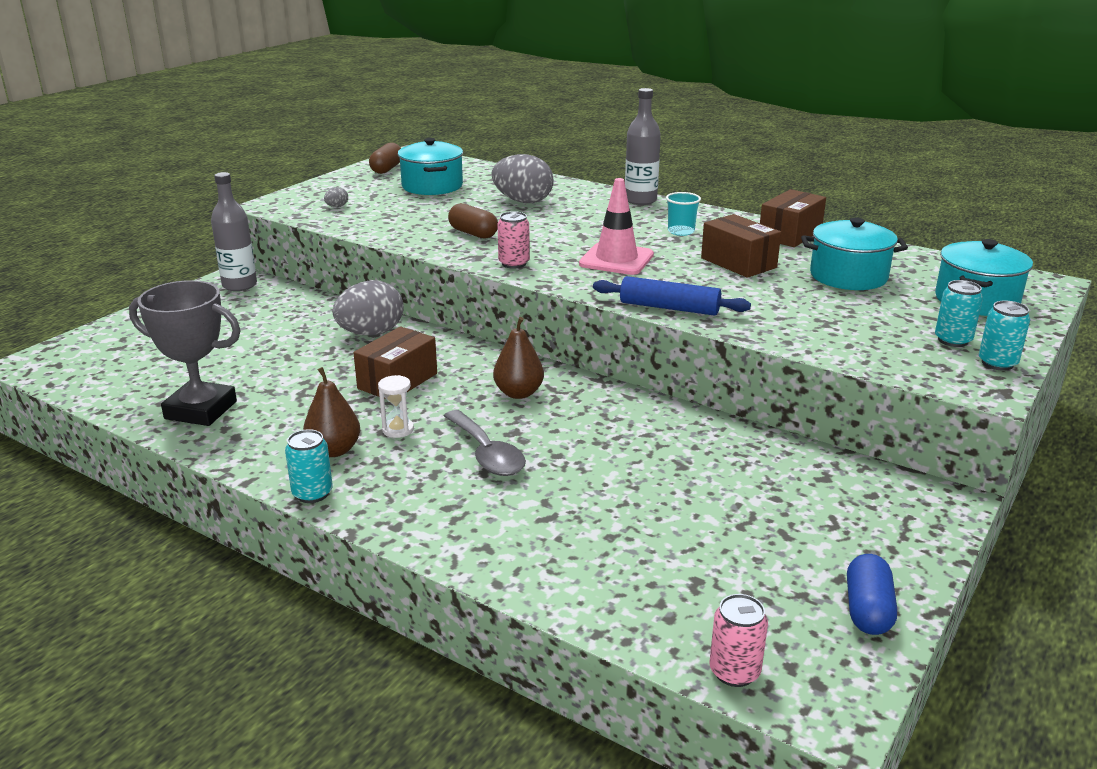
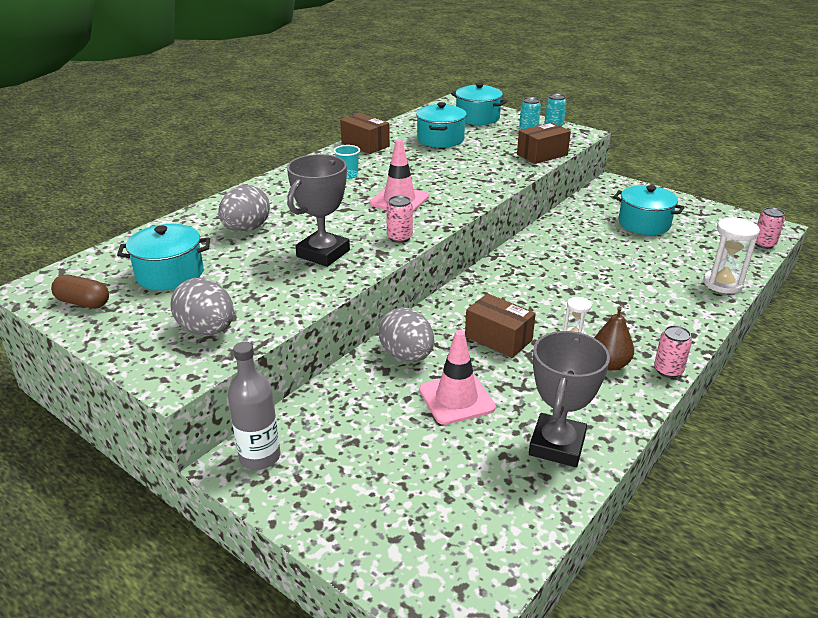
camera: 85 degrees left, 5 degrees up
(291, 359) = (456, 399): none -> pink traffic cone
(312, 493) = (668, 370): turquoise can -> pink can
(337, 206) = (207, 330): grey egg -> grey egg, size x2.44
(473, 233) = (323, 253): brown capsule -> grey trophy
(487, 454) = (599, 301): grey spoon -> none
(518, 393) = (515, 286): brown pear -> none
(552, 582) = (722, 284): none -> white hourglass
(640, 200) = (270, 183): grey bottle -> none
(669, 308) = (487, 190): blue rolling pin -> none
(738, 263) = (413, 164): brown box -> brown box (542, 155)
(765, 519) = (644, 224): none -> turquoise pot
(867, 610) = (706, 211): blue capsule -> none

